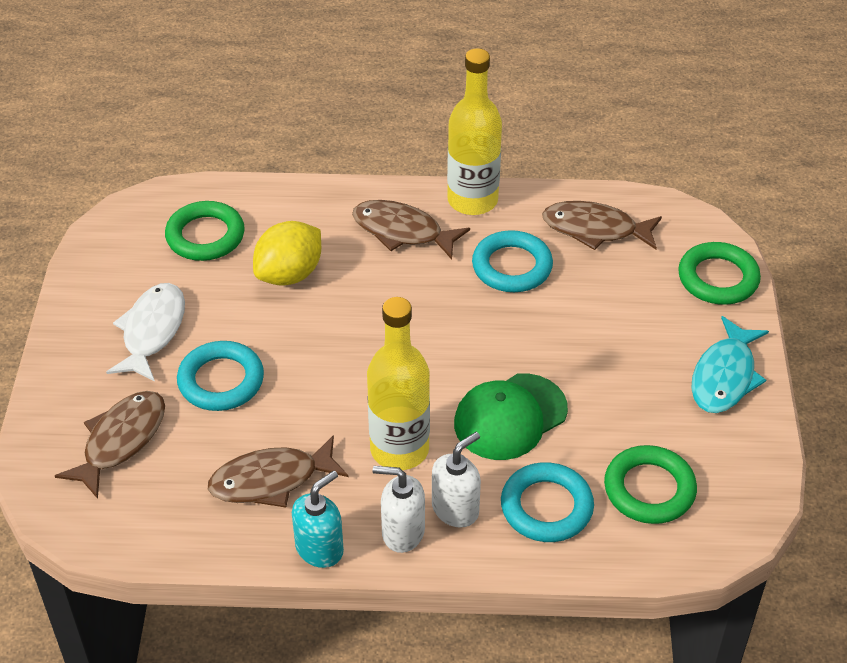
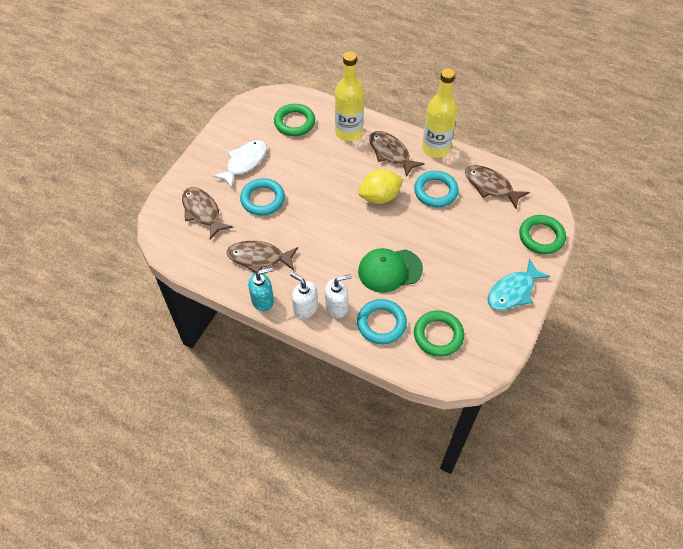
camera: 25 degrees right, 10 degrees up
(121, 441) = (202, 212): brown fish -> brown fish turned 90 degrees counterclockwise
(289, 274) = (323, 156): yellow lemon -> yellow lemon (379, 197)
(399, 449) = (327, 266): yellow bottle -> yellow bottle (349, 132)

